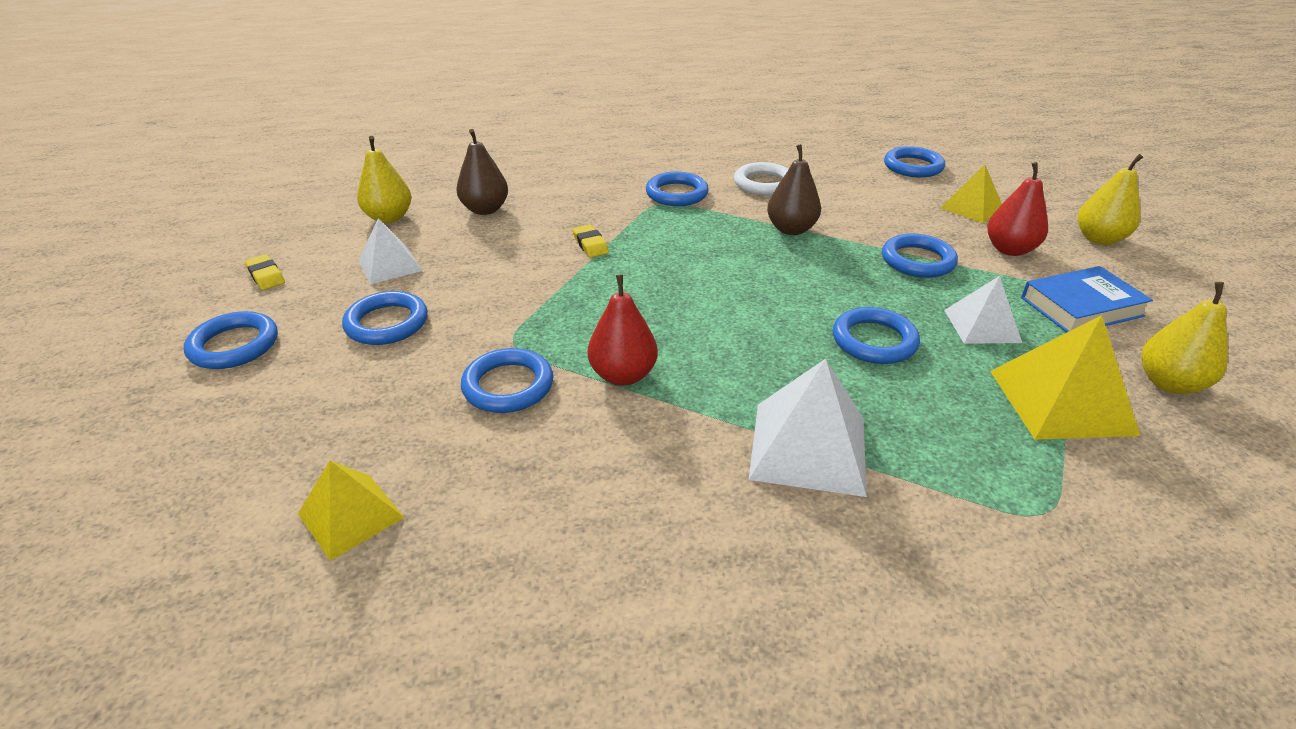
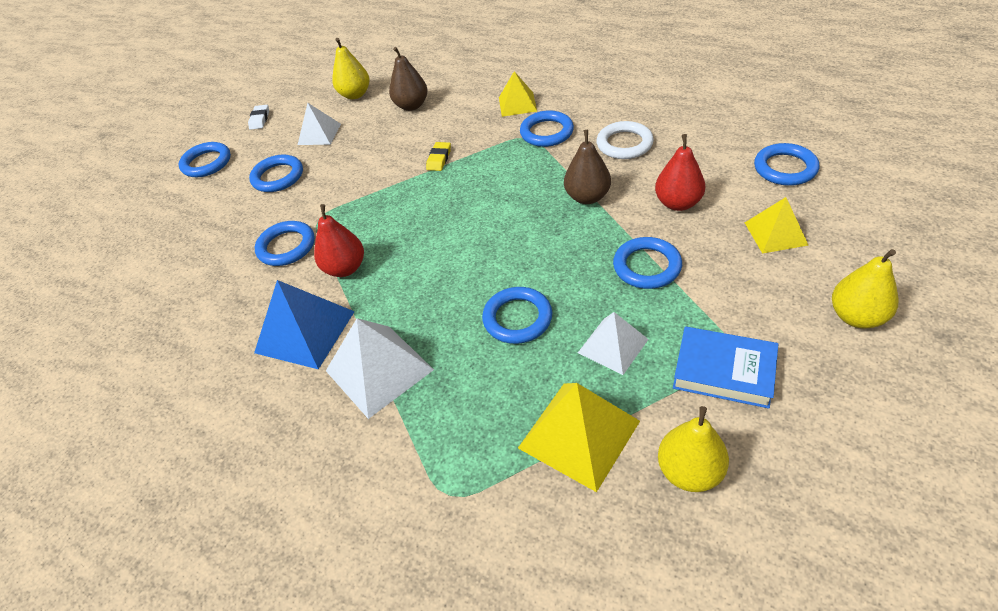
camera: 45 degrees right, 10 degrees up
(266, 276) = (260, 119): yellow eraser -> white eraser
(351, 515) = (157, 288): yellow pyramid -> yellow pyramid (517, 104)
(664, 456) = (305, 332): none -> blue pyramid
(1009, 249) = (745, 290): red pear -> red pear (678, 203)

